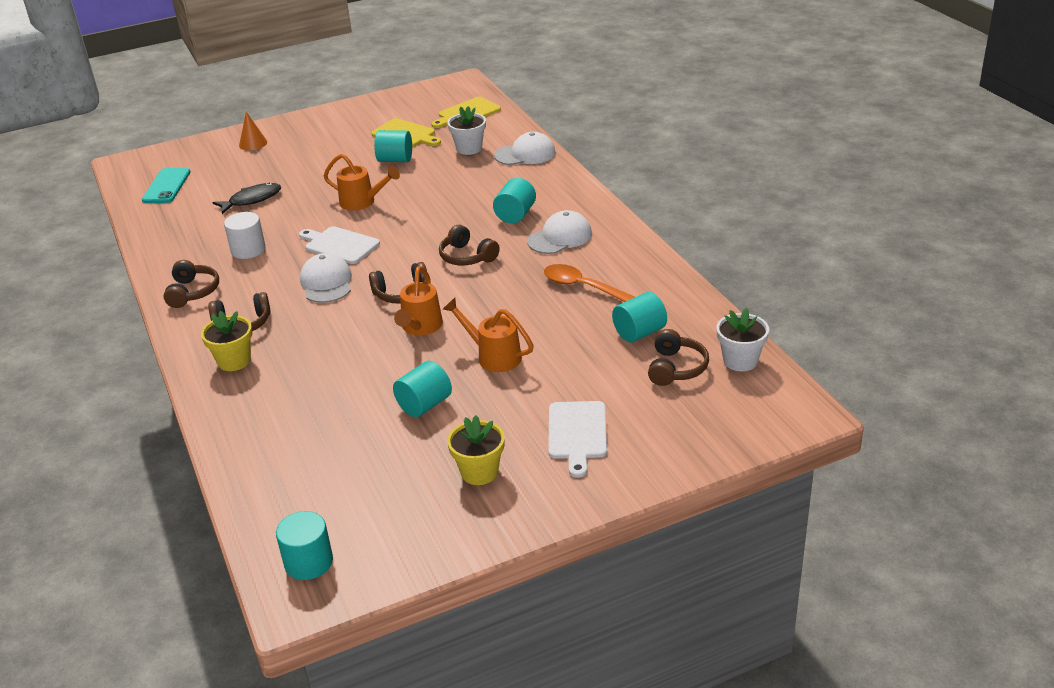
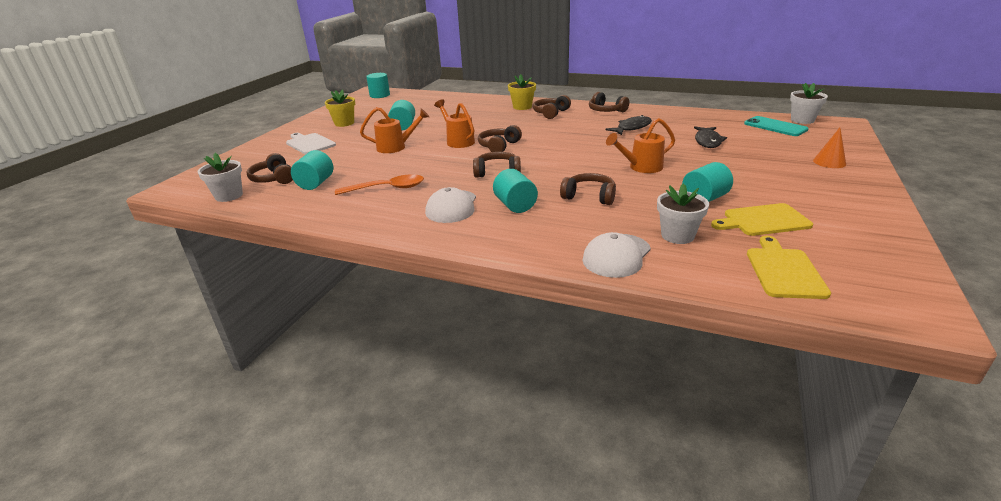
camera: 135 degrees right, 5 degrees down
(128, 181) = (802, 120): none -> white flower pot
(248, 250) = (632, 128): white cylinder -> black fish
(326, 282) = (551, 135): white cap -> none
(339, 245) = (590, 147): white cutting board -> none
(454, 197) = (589, 196): none -> brown headphones

